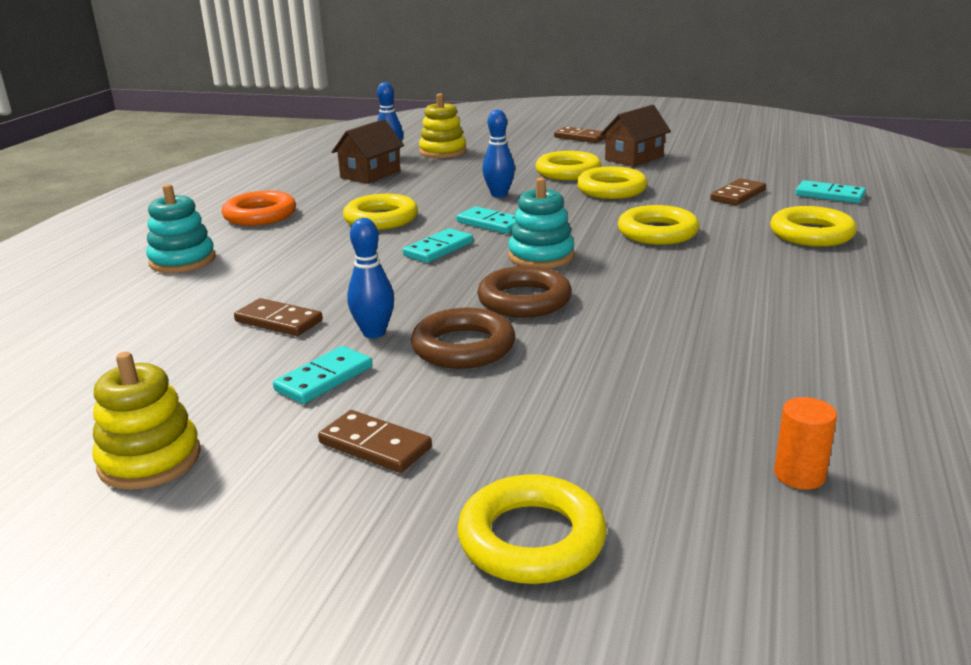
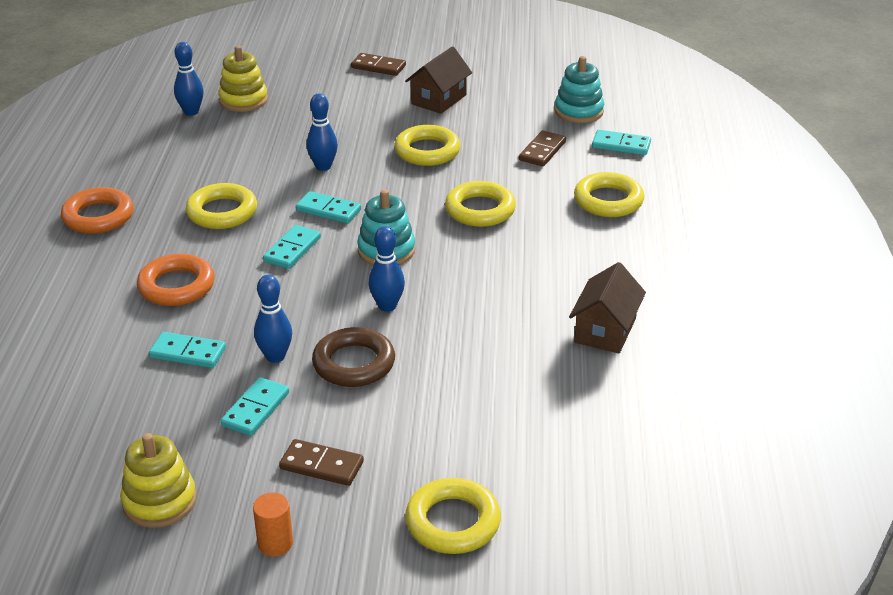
camera: 15 degrees left, 10 degrees up
(182, 261) = (56, 288): turquoise stacking toy -> turquoise stacking toy (579, 111)
(278, 321) = (188, 353): brown domino -> turquoise domino
(302, 268) = (176, 286): none -> orange ring
(370, 174) = (182, 144): brown house -> brown house (605, 330)
(524, 300) = (387, 306): brown ring -> blue bowling pin
(568, 172) = (380, 126): yellow ring -> none
(799, 475) = (613, 449): orange cylinder -> orange cylinder (275, 543)

